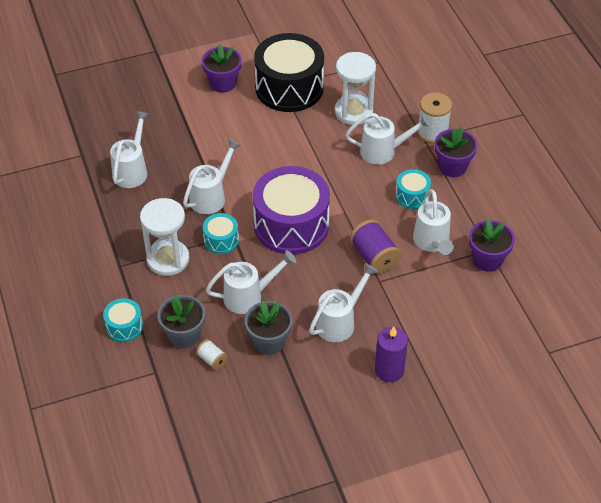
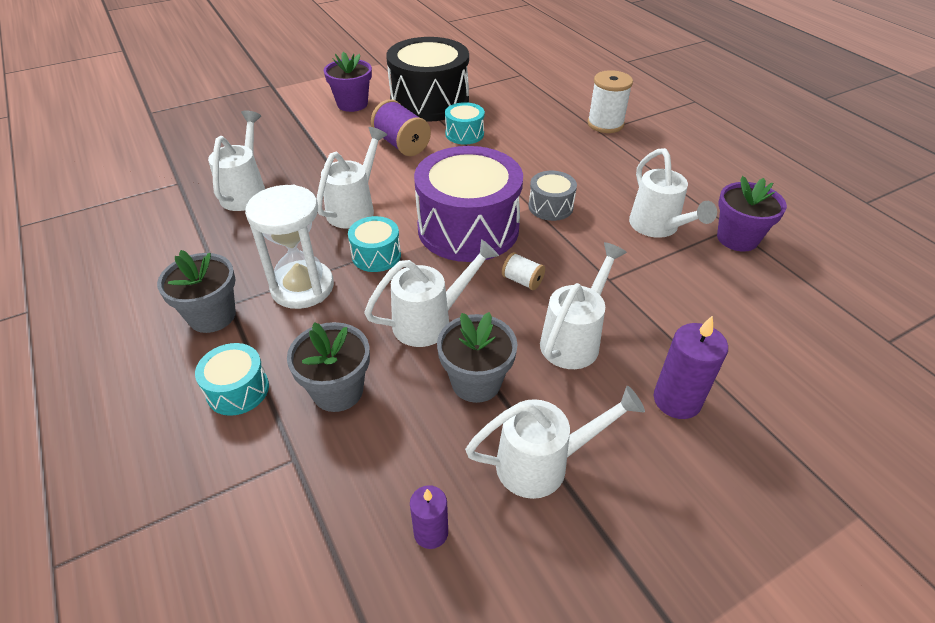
camera: 10 degrees left, 5 degrees down
(108, 273) = (212, 316): none -> grey flower pot
(212, 360) = (389, 423): white spool -> white spool (522, 281)
(225, 421) = (431, 532): none -> purple candle
(353, 111) = (509, 114): white hourglass -> none
(358, 213) = (550, 206): none -> grey drum
(374, 257) = (590, 252): purple spool -> purple spool (401, 144)
(383, 151) = (557, 145): white watering can -> white watering can (542, 463)
(412, 196) = (609, 182): turquoise drum -> turquoise drum (464, 134)
(452, 167) = (643, 151): purple flower pot -> none

